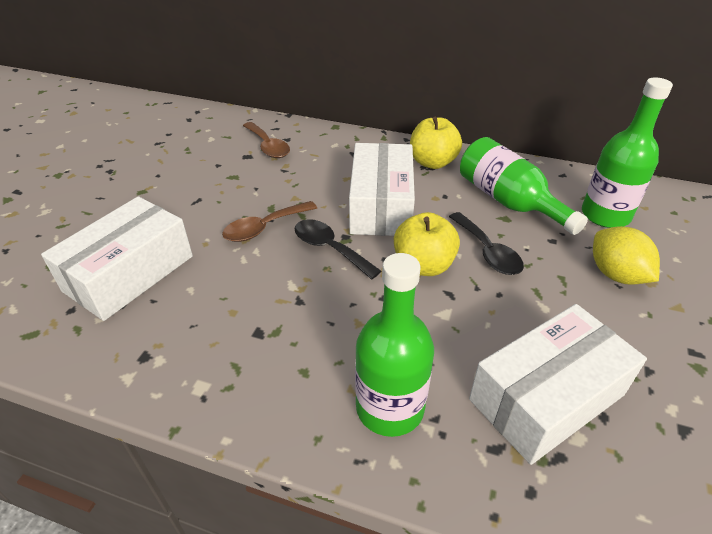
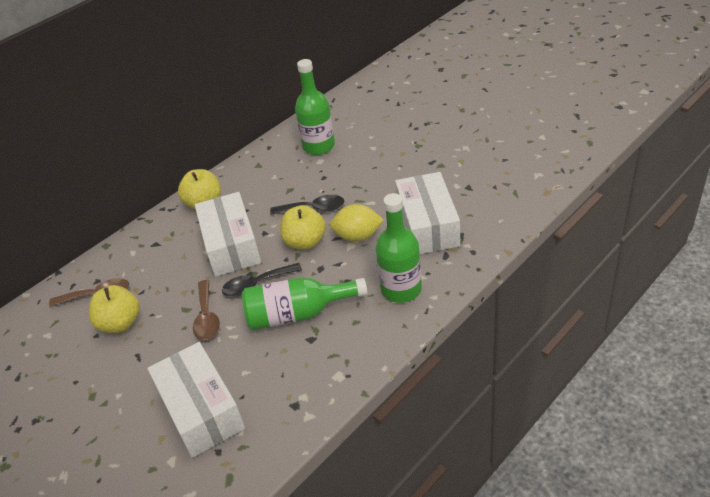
camera: 60 degrees left, 0 degrees up
(237, 173) = (120, 323): none -> yellow apple
(381, 205) = (231, 245): white box -> white box turned 45 degrees clockwise
(509, 201) = (275, 182): green bottle -> green bottle (298, 314)
(616, 274) = (366, 164): yellow lemon -> yellow lemon (358, 236)

